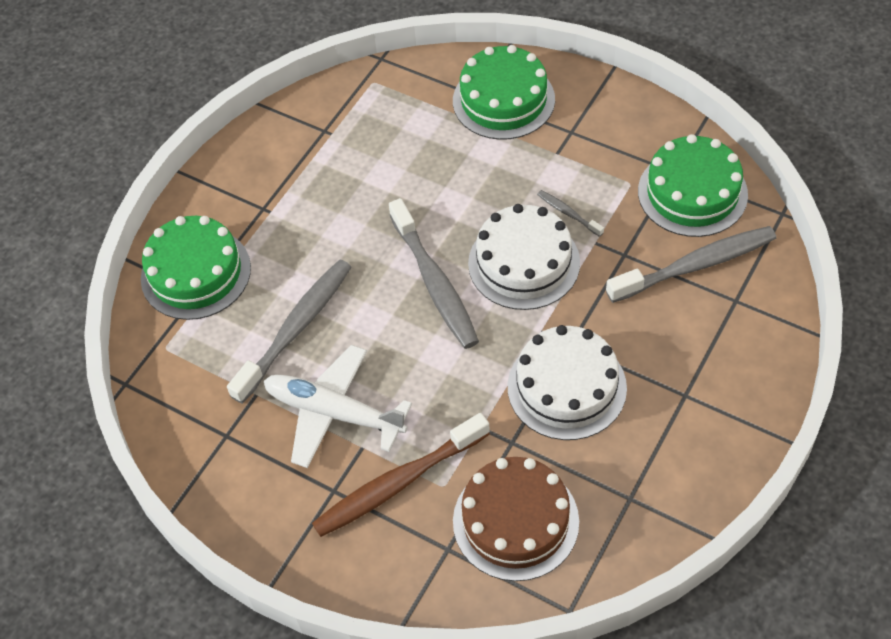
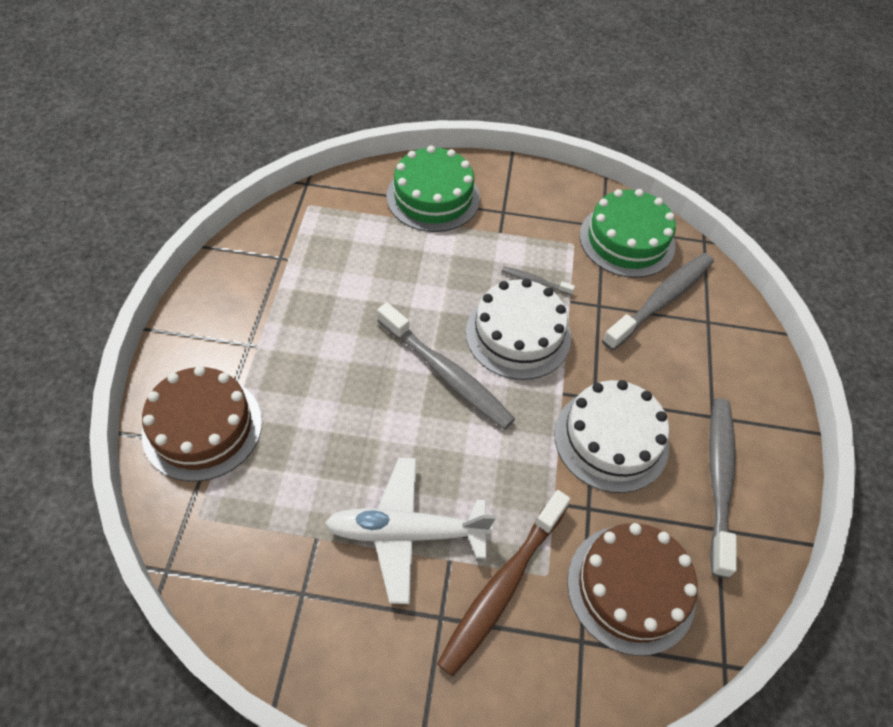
camera: 30 degrees left, 0 degrees up
(196, 273) = (202, 427): green cake -> brown cake
(296, 329) = (331, 456): grey toothbrush -> grey toothbrush (719, 480)

